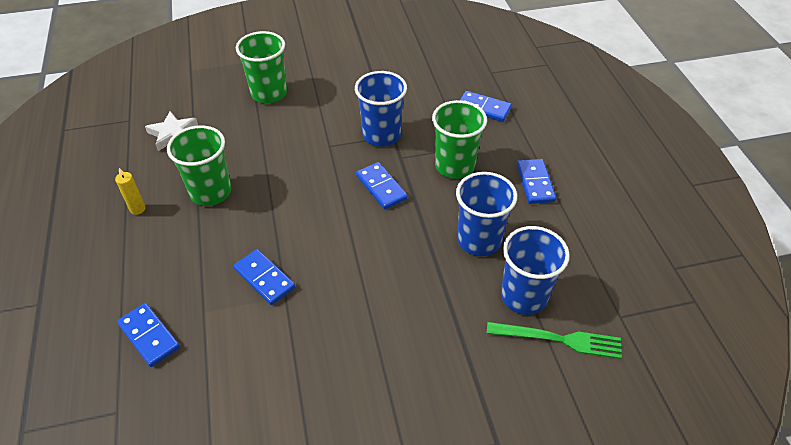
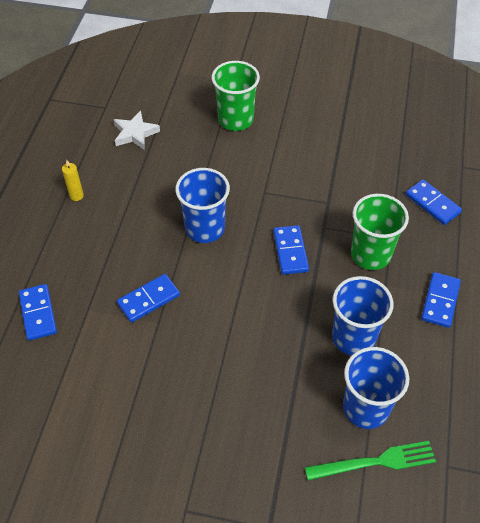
camera: 25 degrees right, 5 degrees up
(210, 192) = (141, 201): green cup -> none
(264, 278) = (148, 299): blue domino -> blue domino turned 75 degrees clockwise
(381, 135) = (317, 198): blue cup -> blue cup (205, 228)
(559, 339) = (375, 462): green fork -> green fork turned 45 degrees counterclockwise

